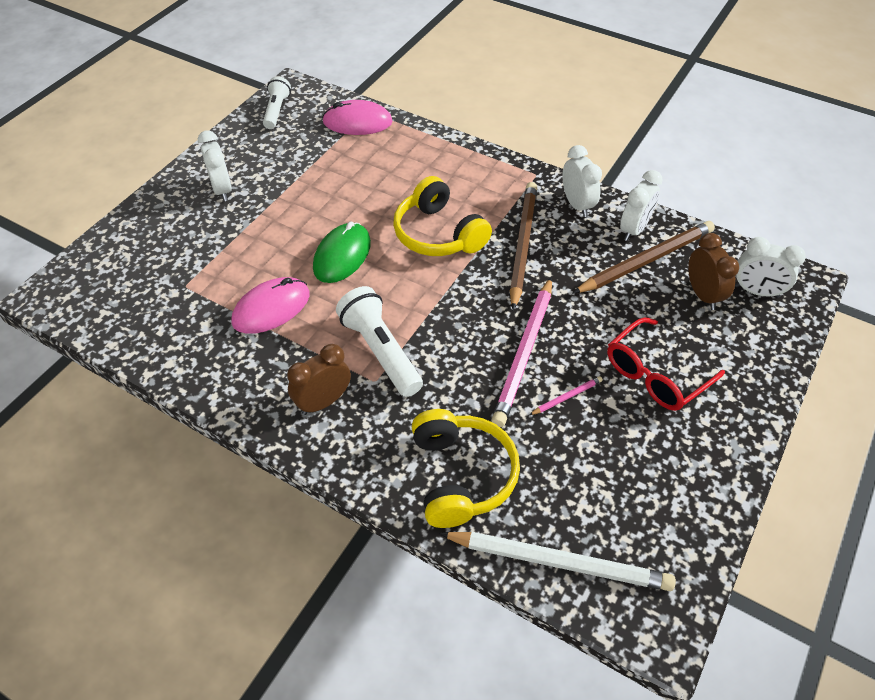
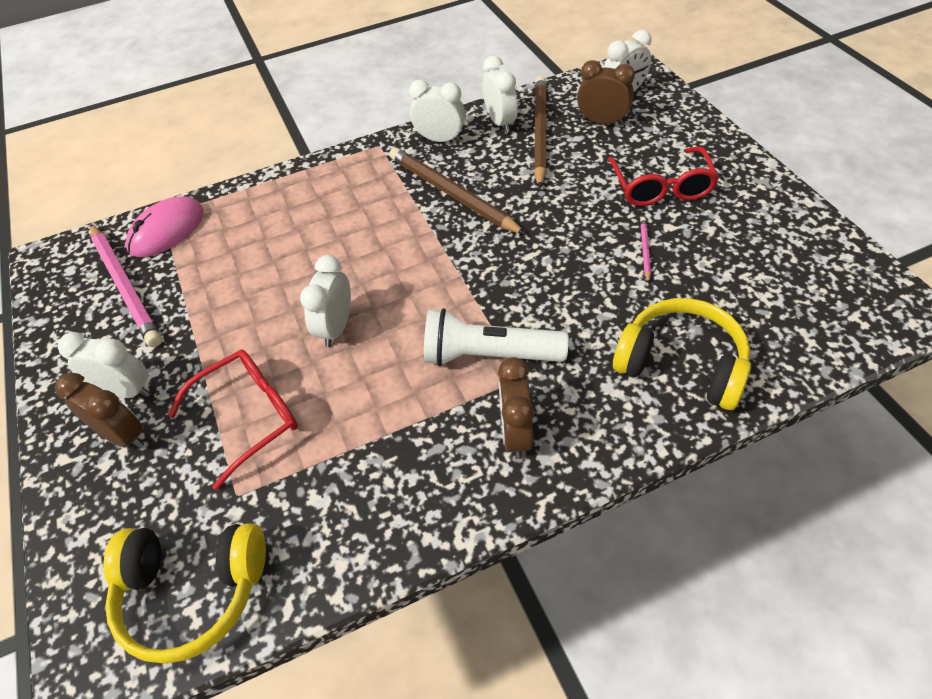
camera: 50 degrees left, 0 degrees up
(191, 210) = (123, 435): none -> brown clock
(242, 256) = (248, 417): none -> red glasses
(271, 308) = (350, 423): pink mouse -> none
(277, 110) = (66, 286): white flashlight -> none
(342, 255) = (336, 328): green mouse -> white clock
(438, 234) = (382, 242): yellow headphones -> yellow headphones (192, 592)
(525, 353) = (576, 253): pink pencil -> pink pencil (126, 286)
(559, 561) = (812, 341): white pencil -> none

